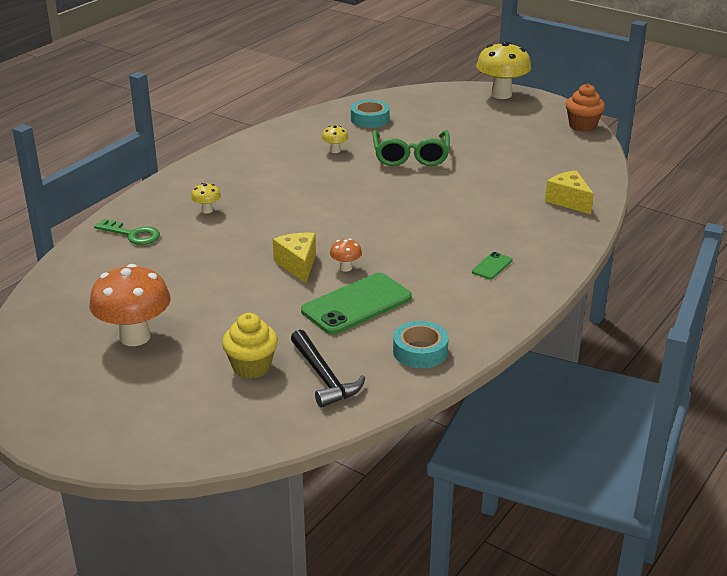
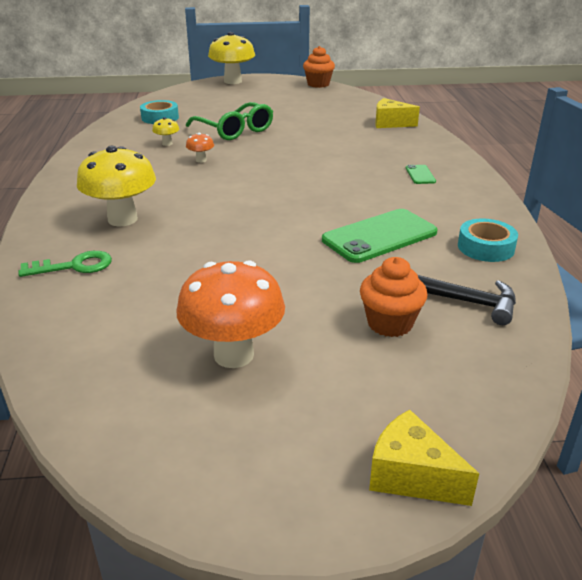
camera: 40 degrees left, 0 degrees up
(207, 210) = (122, 219): yellow mushroom -> yellow mushroom, size x2.23
(251, 367) = (390, 323): yellow cupcake -> orange cupcake
(298, 265) = (280, 228): yellow cheese -> yellow cheese (411, 476)
(346, 268) = (323, 215): orange mushroom -> orange mushroom (201, 160)
(356, 304) = (379, 236): green phone -> green phone turned 45 degrees clockwise

